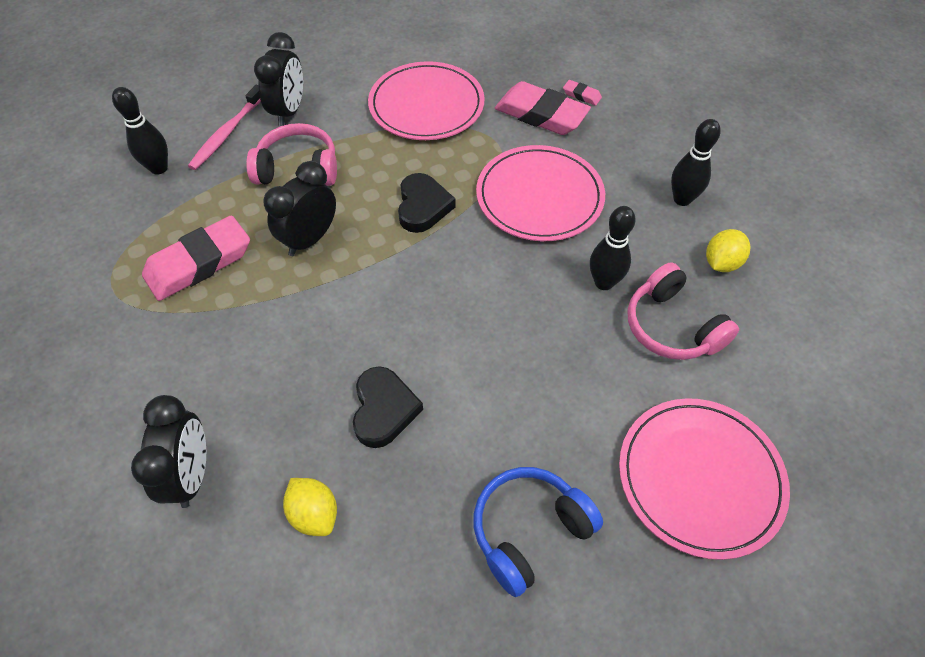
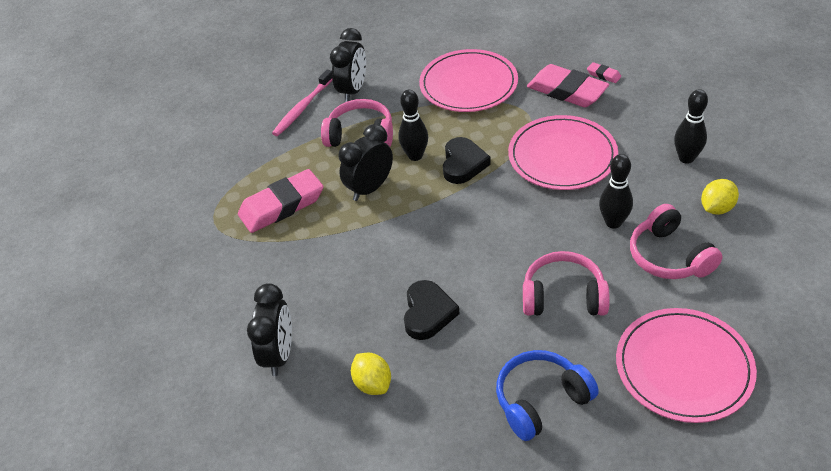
camera: 10 degrees right, 10 degrees down
(159, 168) = (248, 135): black bowling pin -> black bowling pin (415, 156)
(550, 383) = (563, 296): none -> pink headphones

